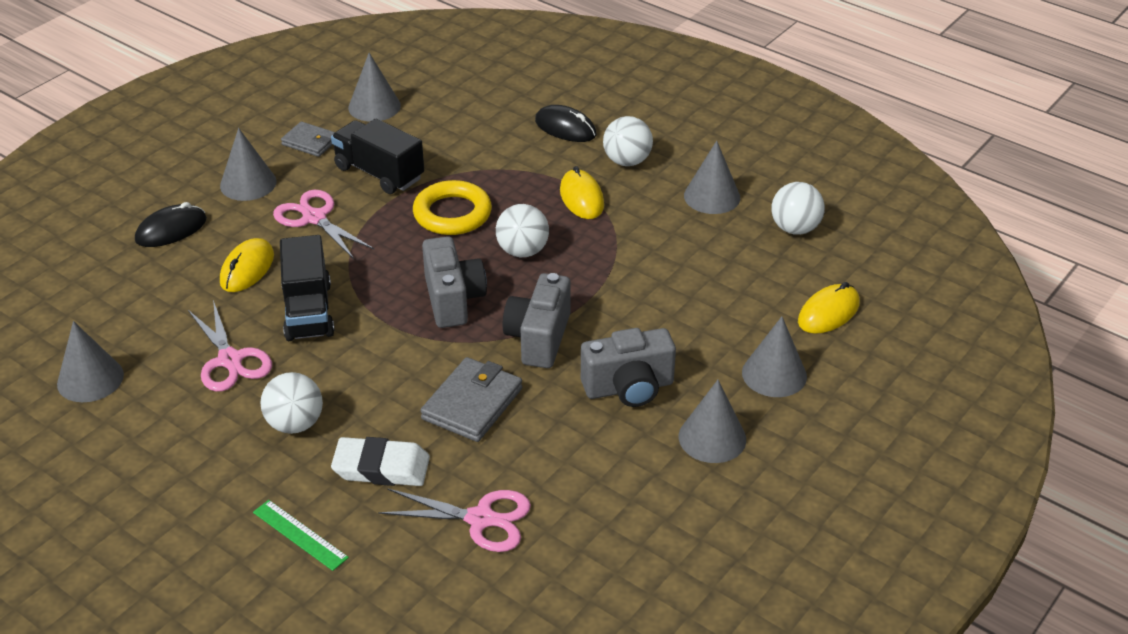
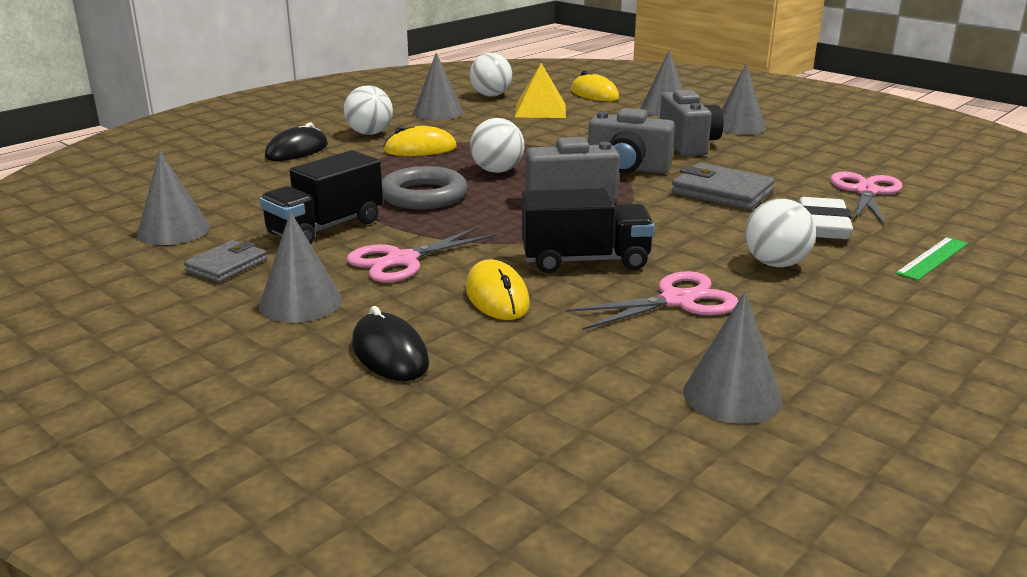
camera: 85 degrees left, 15 degrees down
(247, 269) = (497, 297): yellow mouse -> yellow mouse turned 45 degrees clockwise
(452, 214) = (423, 196): yellow ring -> grey ring
(742, 270) = (540, 110): none -> yellow pyramid

